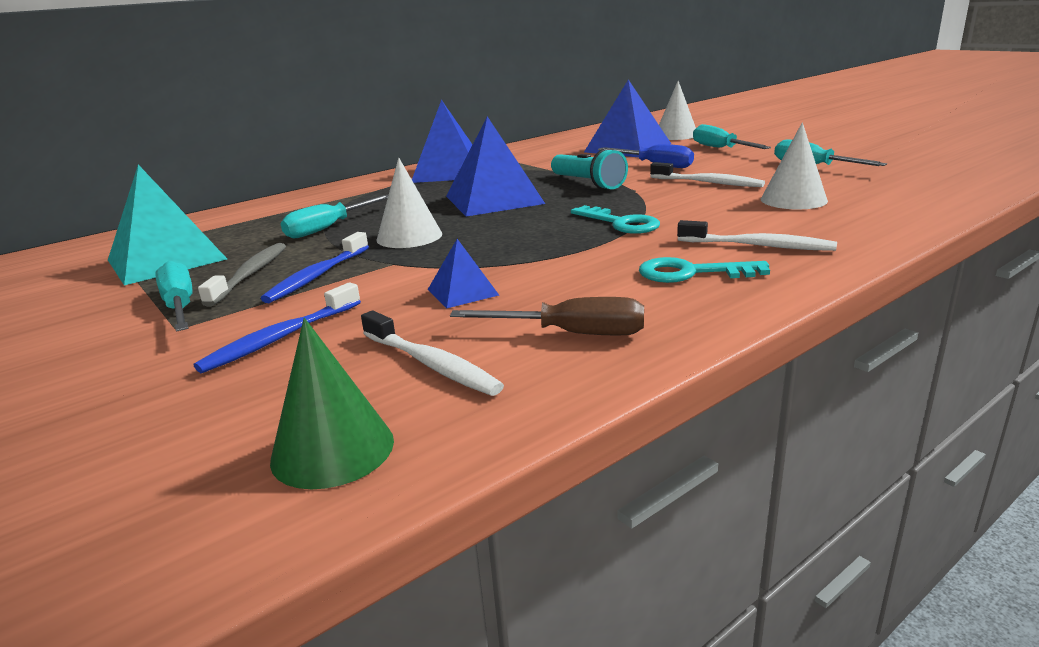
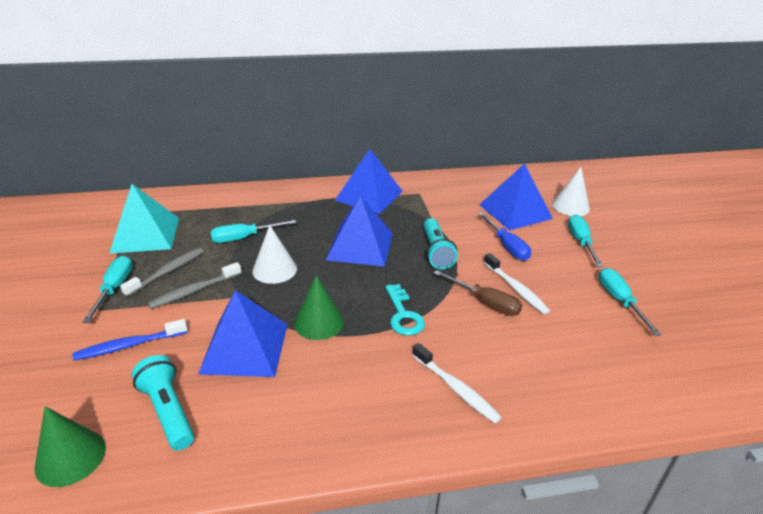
camera: 25 degrees right, 10 degrees up
(317, 276) = (194, 291): blue toothbrush -> grey toothbrush
(431, 364) = (168, 411): white toothbrush -> turquoise flashlight
(462, 292) = (245, 348): blue pyramid -> blue pyramid, size x2.04
(529, 252) = (318, 322): none -> green cone
(571, 334) = (255, 423): brown screwdriver -> brown screwdriver (485, 303)
(691, 273) = (381, 397): turquoise key -> none
(793, 200) = (548, 342): white cone -> none

